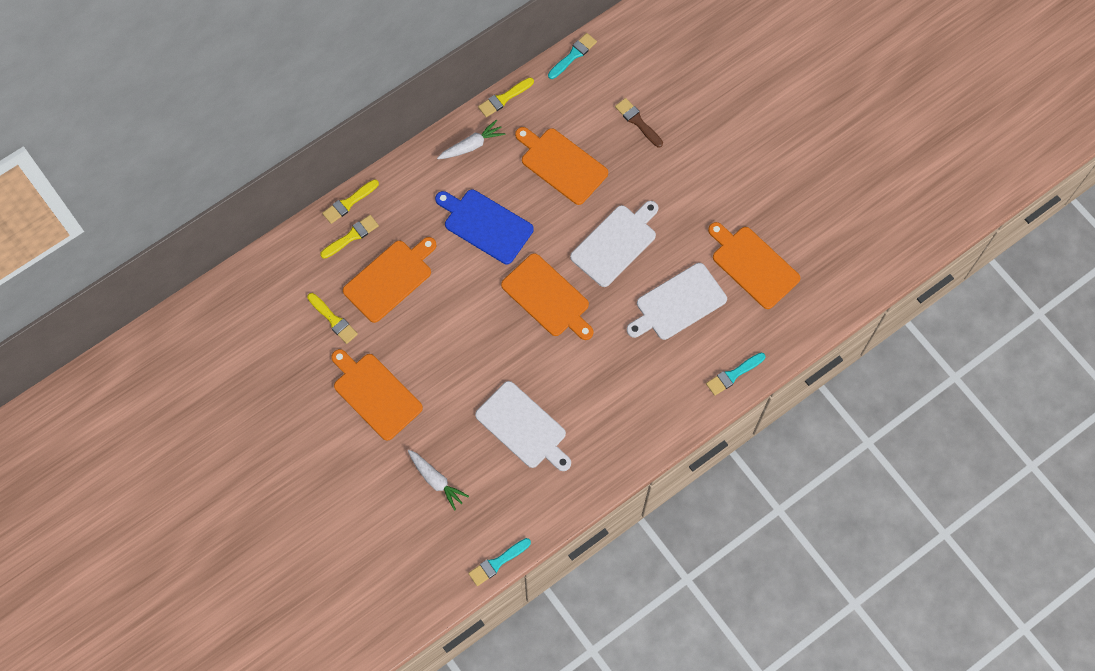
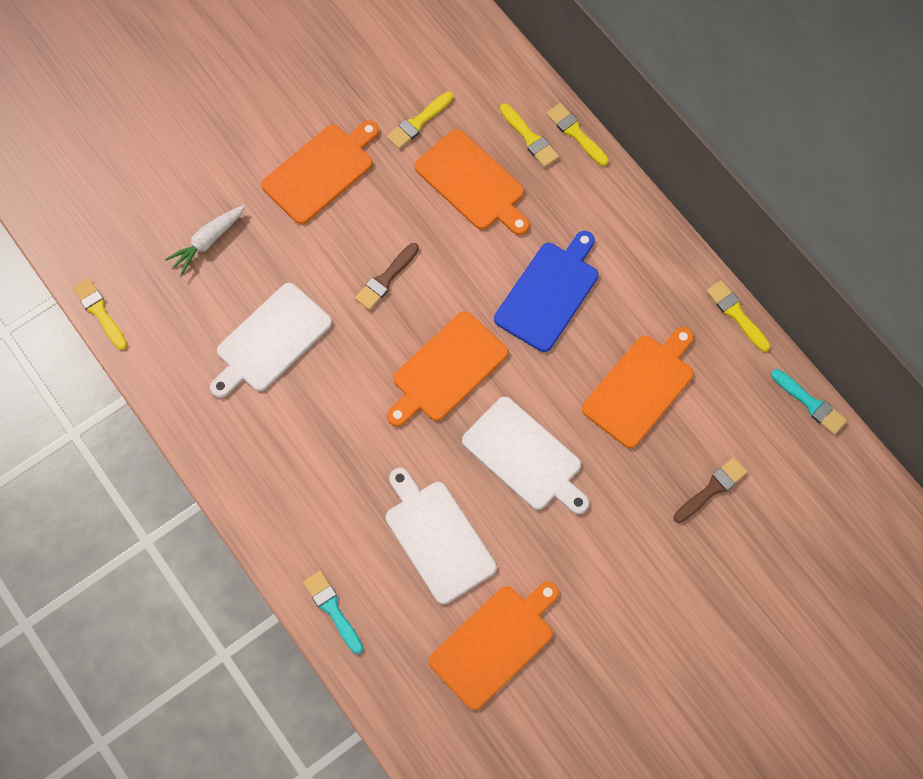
camera: 90 degrees right, 0 degrees up
(471, 145) = (663, 274): white carrot -> none
(472, 342) = (386, 279): none -> brown brush
(497, 563) = (99, 312): turquoise brush -> yellow brush

